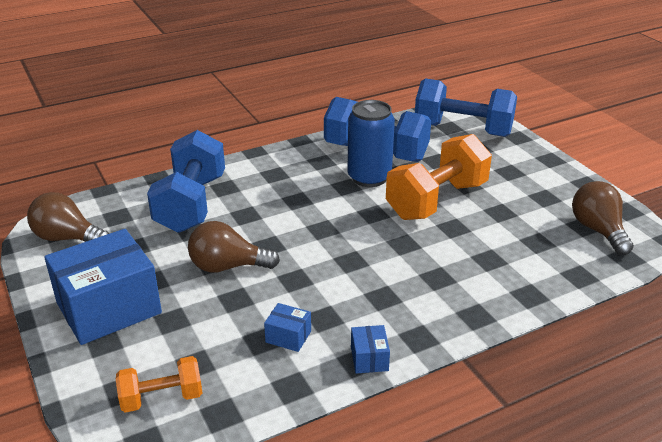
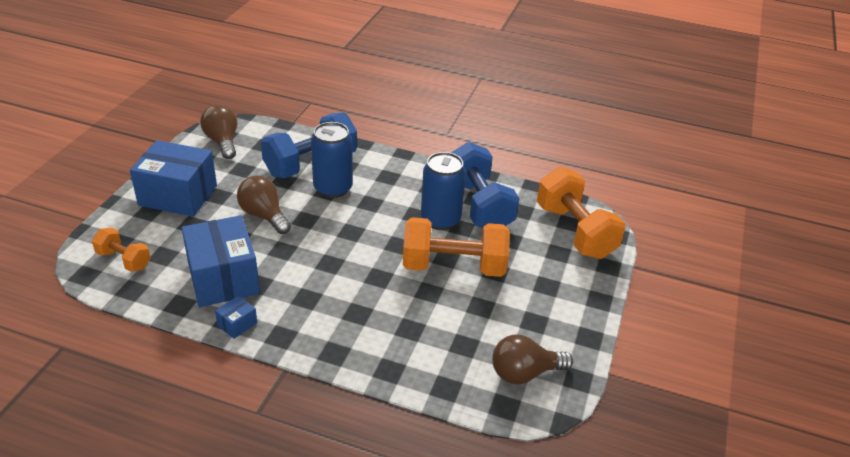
camera: 45 degrees right, 5 degrees up
(246, 209) = (333, 188): none -> blue can
(288, 336) = (223, 278): blue box -> blue box, size x2.39
(463, 130) = (575, 231): blue dumbbell -> orange dumbbell
(598, 230) = (524, 373): brown light bulb -> brown light bulb turned 135 degrees counterclockwise

